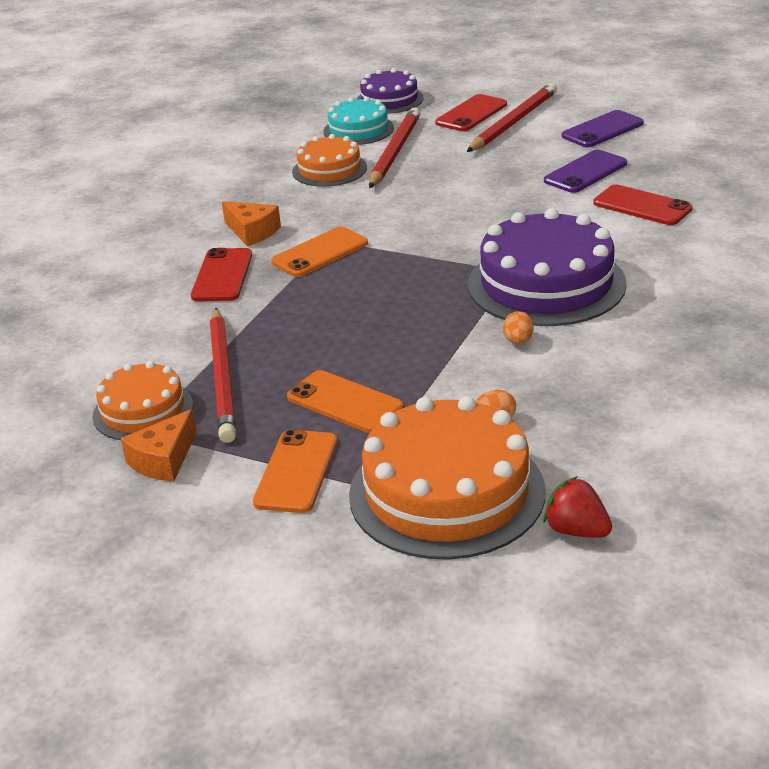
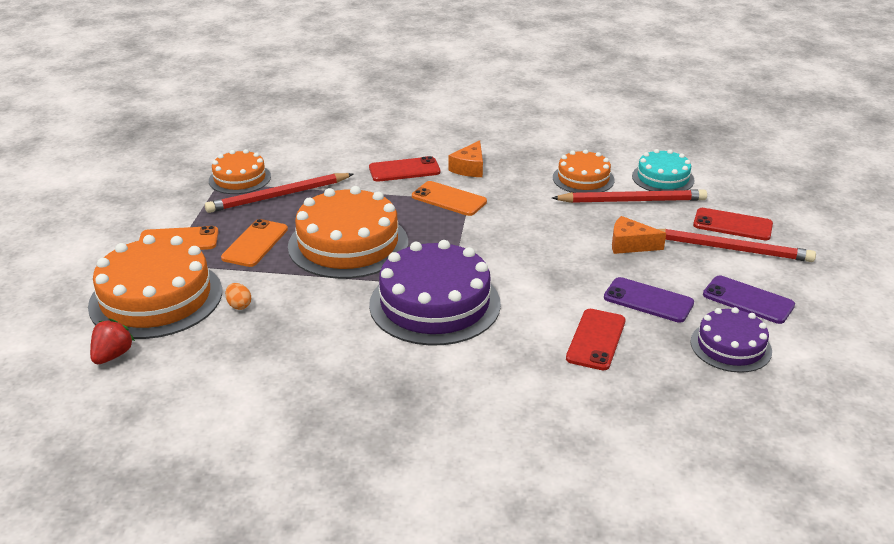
camera: 70 degrees right, 0 degrees up
(163, 460) = (190, 196): orange cheese -> orange cheese (630, 244)
(386, 330) = (348, 244): none -> orange cake
(389, 100) = (732, 181): purple cake -> purple cake (730, 346)
(518, 341) = (345, 301): orange egg -> none

